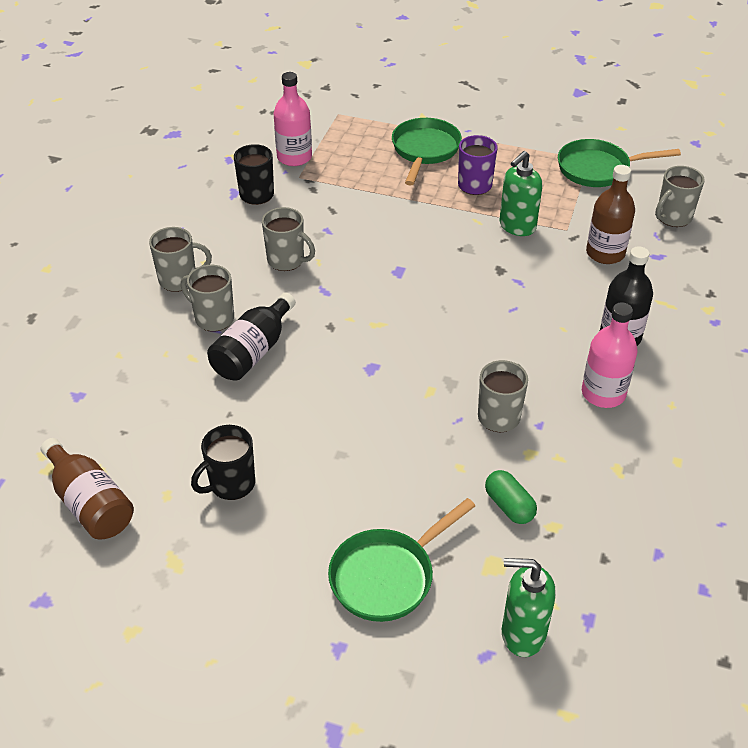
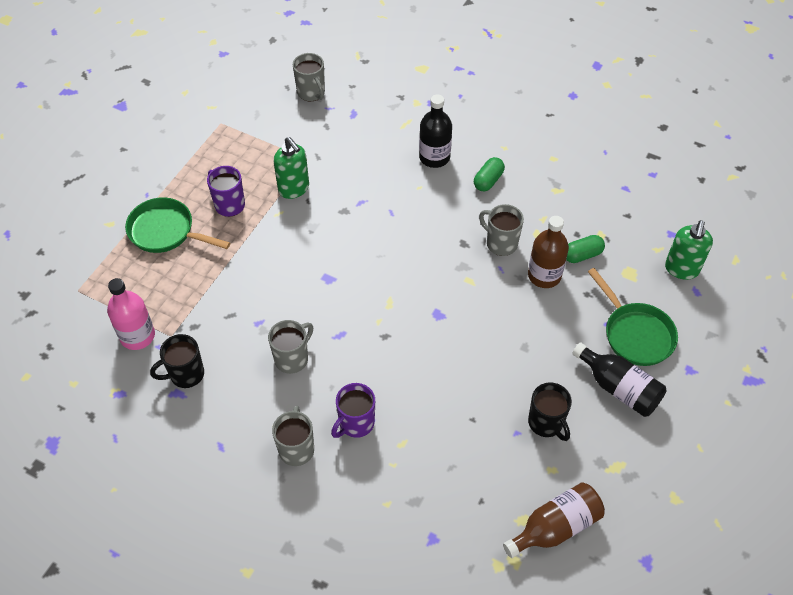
camera: 80 degrees left, 10 degrees up
(213, 318) = (356, 423): grey mug -> purple mug
(253, 351) = (404, 395): black bottle -> black bottle (619, 388)
(598, 169) = (236, 120): green pan -> none
(603, 393) = (488, 180): pink bottle -> green capsule
(605, 253) = (342, 142): brown bottle -> brown bottle (544, 275)

